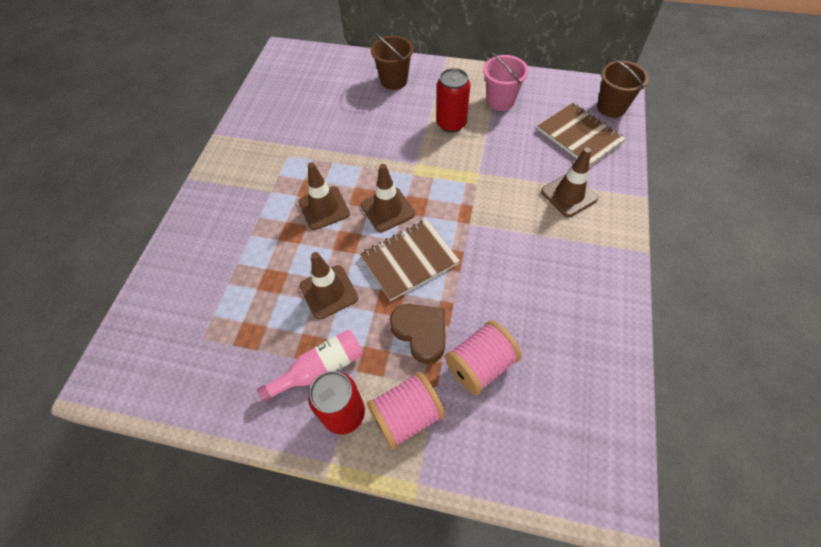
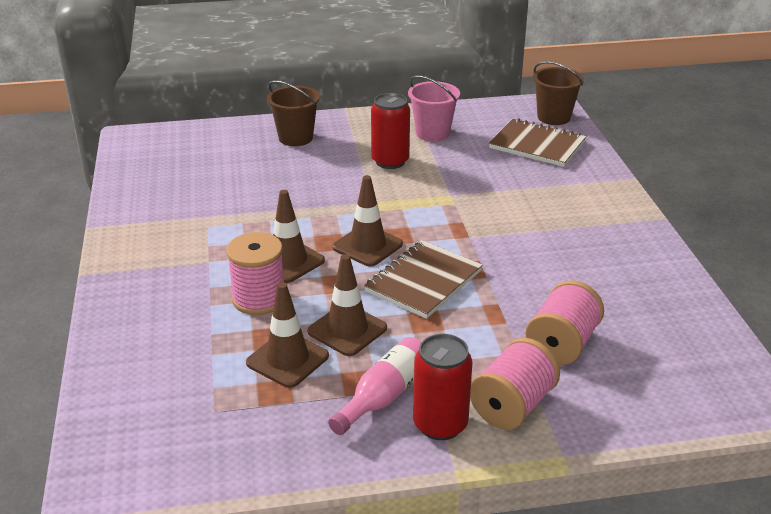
camera: 25 degrees left, 25 degrees down
(285, 240) = (259, 299): none -> pink spool
(421, 333) = (479, 336): brown heart -> none
(569, 195) = (559, 192): brown traffic cone -> brown traffic cone (287, 359)

